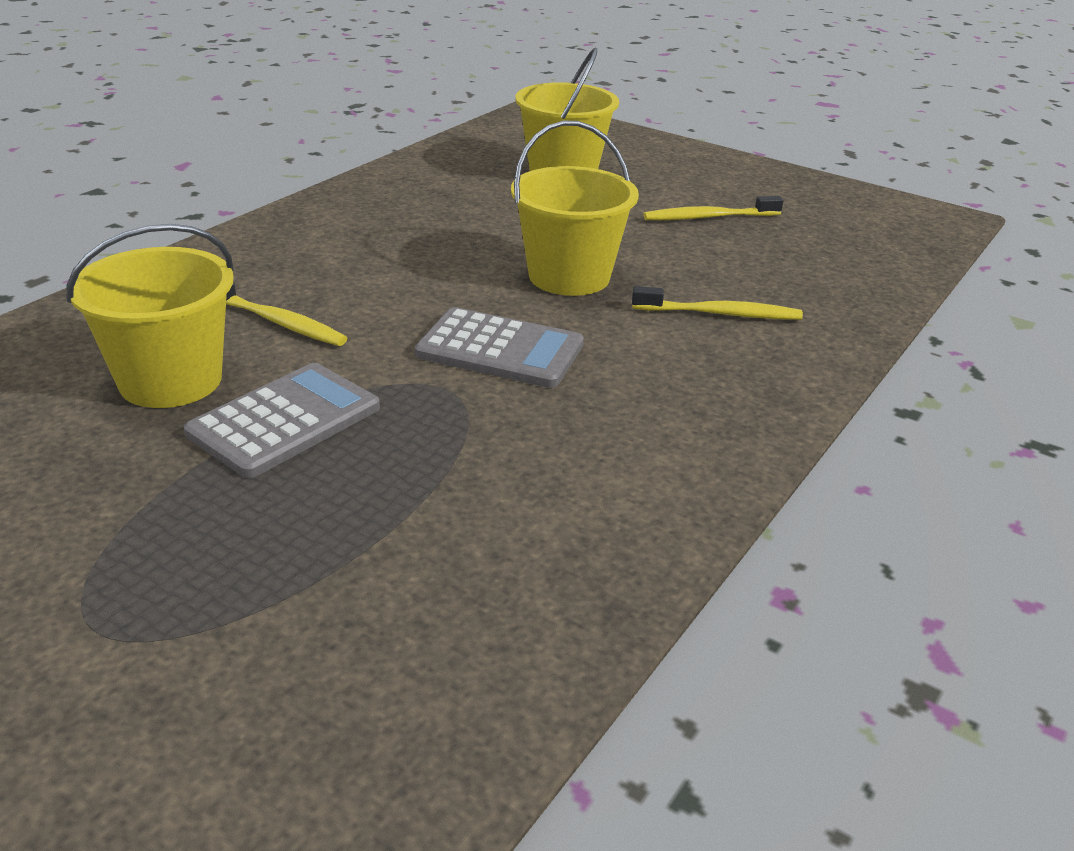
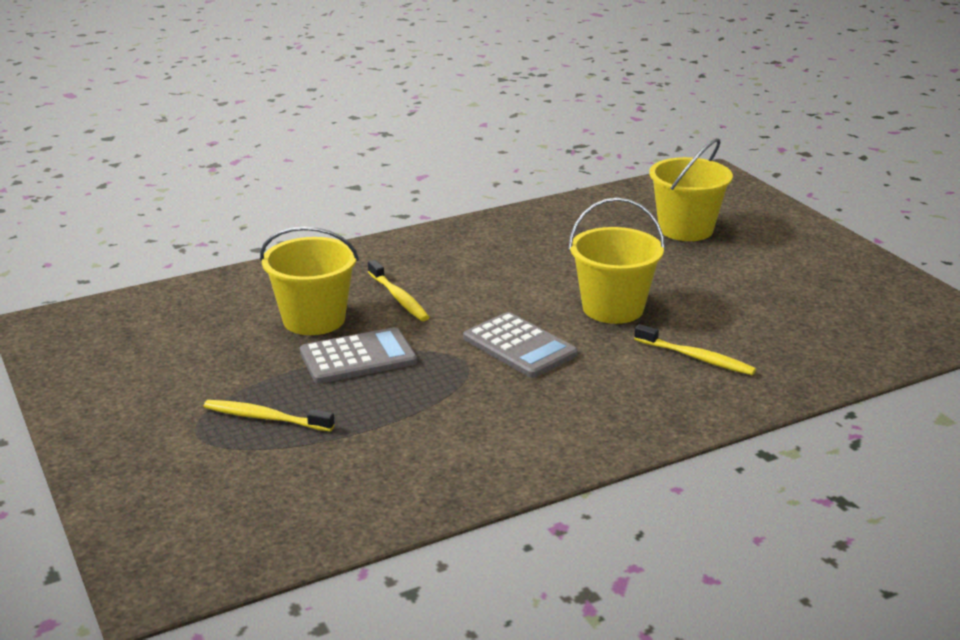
camera: 30 degrees right, 5 degrees down
(708, 217) = (766, 286): yellow toothbrush -> yellow toothbrush (265, 418)

